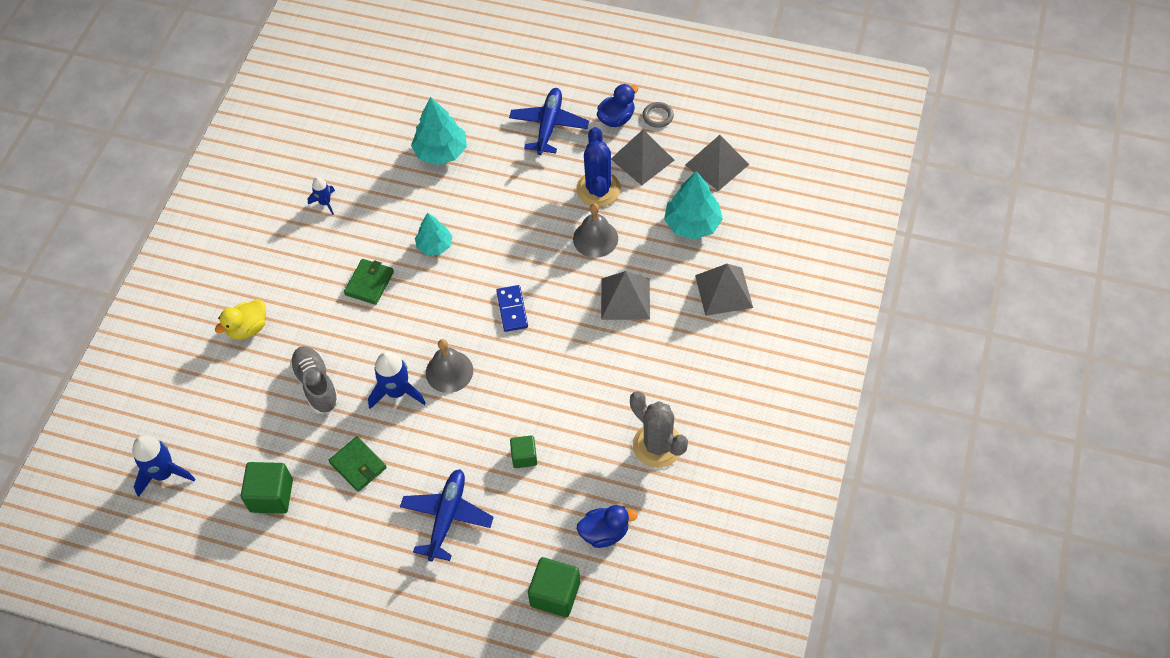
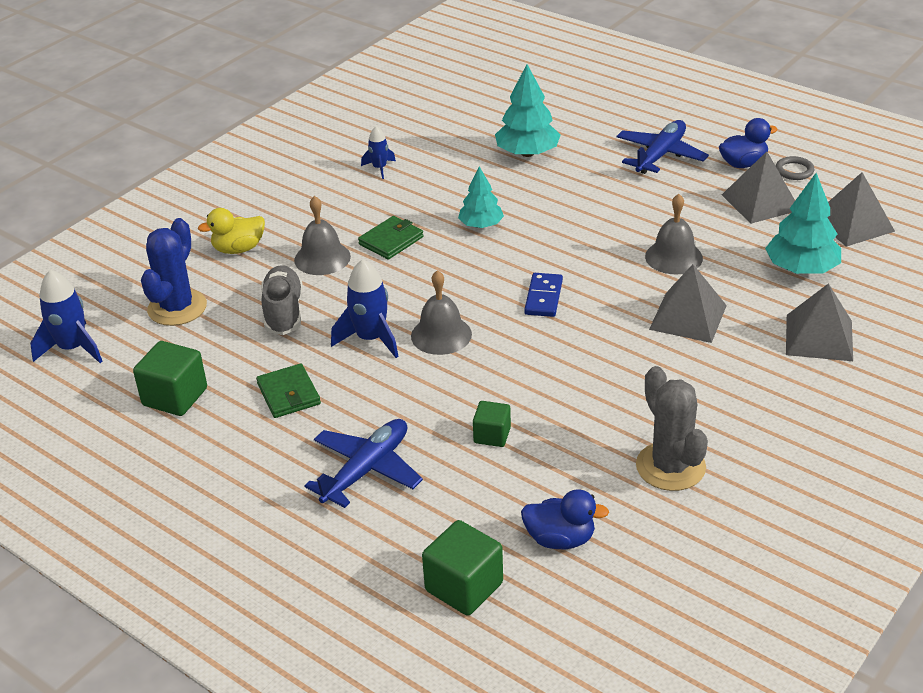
camera: 20 degrees right, 20 degrees down
(322, 318) = (322, 258): none -> grey bell
(598, 189) = (695, 217): blue cactus -> blue cactus (177, 308)

